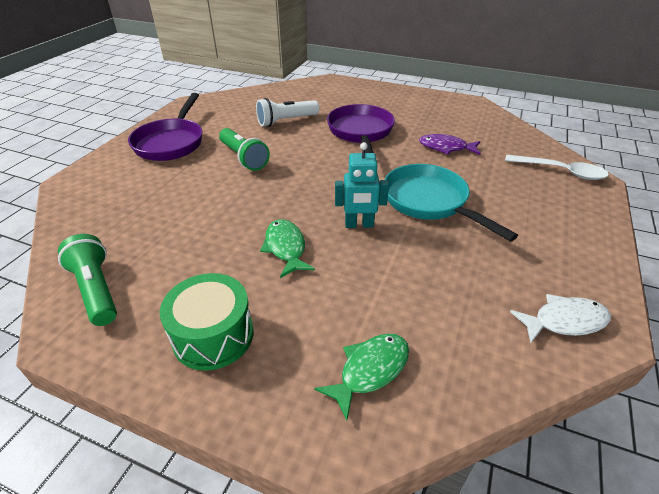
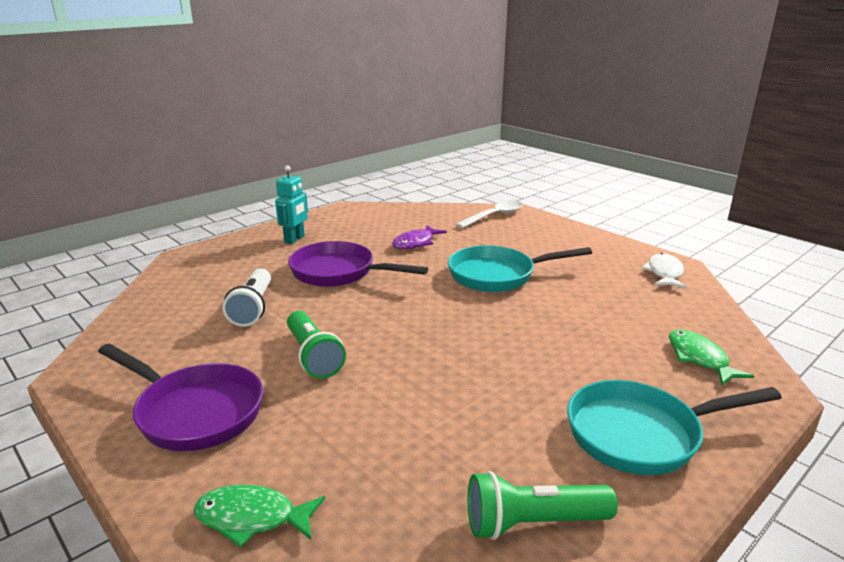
camera: 65 degrees left, 15 degrees down
(213, 335) = (641, 434): green drum -> turquoise pan
(244, 158) = (313, 356): green flashlight -> green flashlight turned 75 degrees clockwise
(286, 248) = (523, 364): green fish -> green fish (252, 518)
(359, 225) = (510, 316): turquoise robot -> turquoise robot (295, 239)

